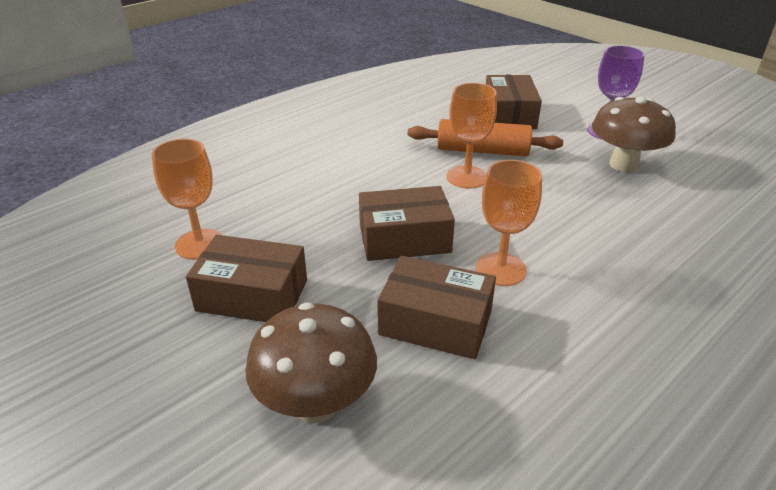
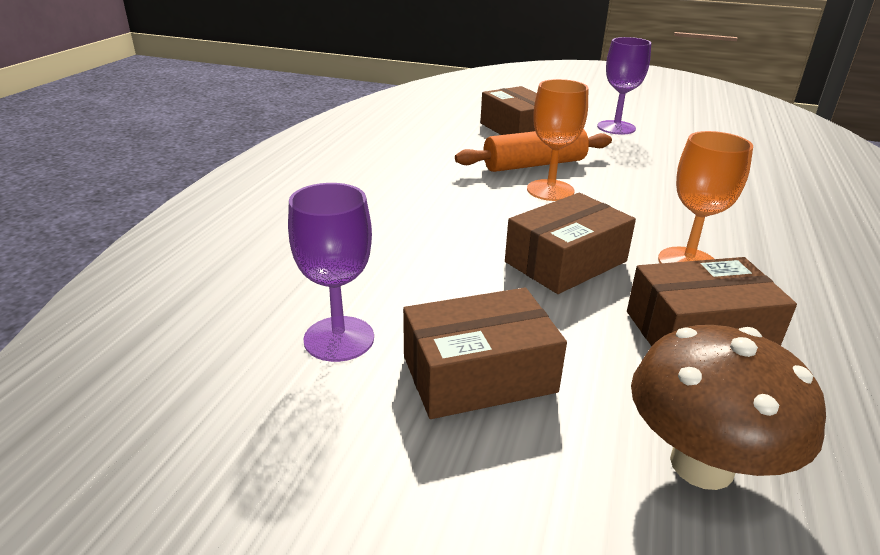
camera: 30 degrees left, 5 degrees down
(200, 244) = (339, 339): orange goblet -> purple goblet
(623, 165) = (665, 150): brown mushroom -> none

